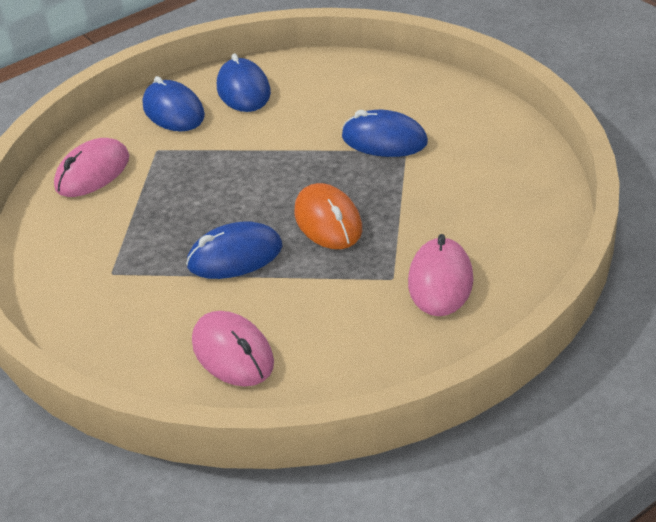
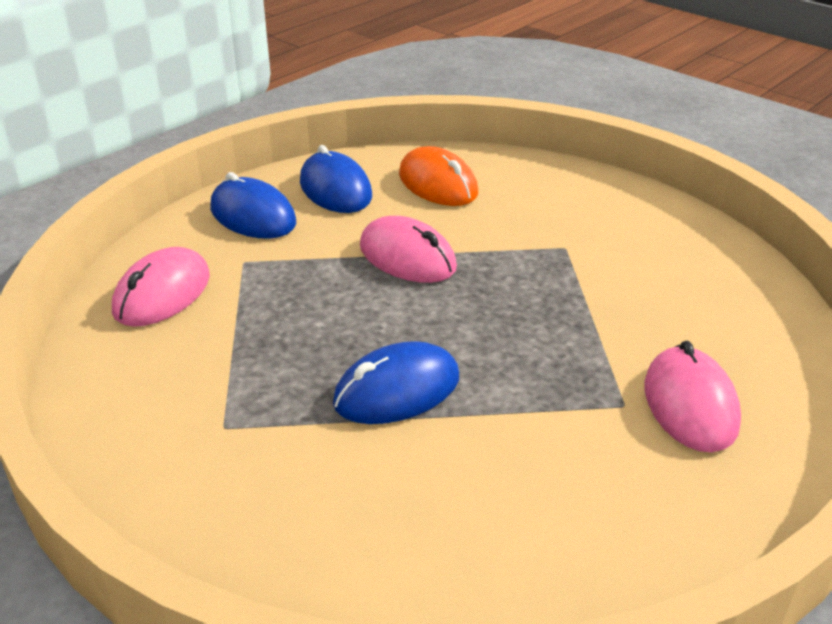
camera: 15 degrees left, 5 degrees down
(233, 353) = (445, 532): pink mouse -> pink mouse (407, 257)
(328, 221) = (506, 337): orange mouse -> orange mouse (438, 184)
(384, 140) = (534, 237): blue mouse -> none

